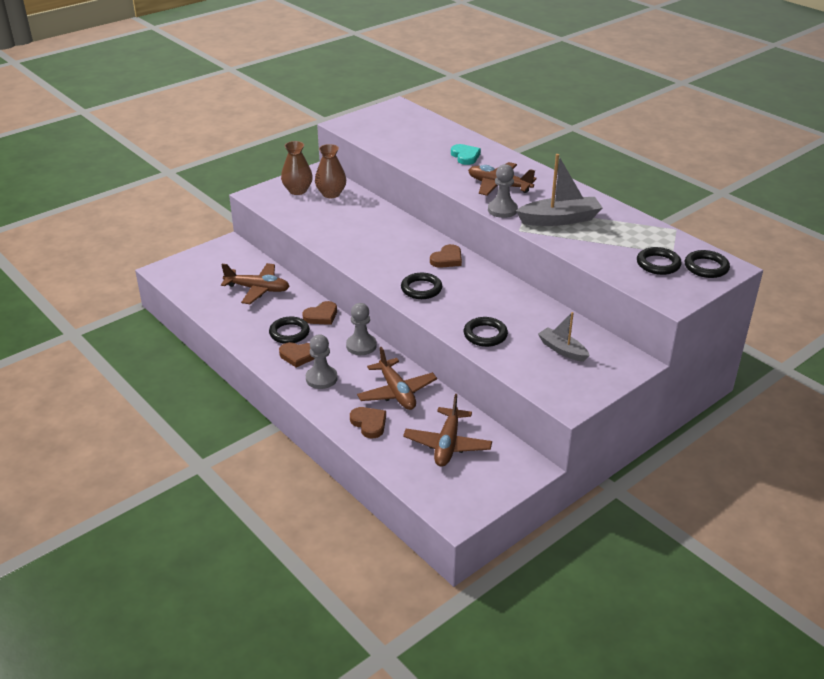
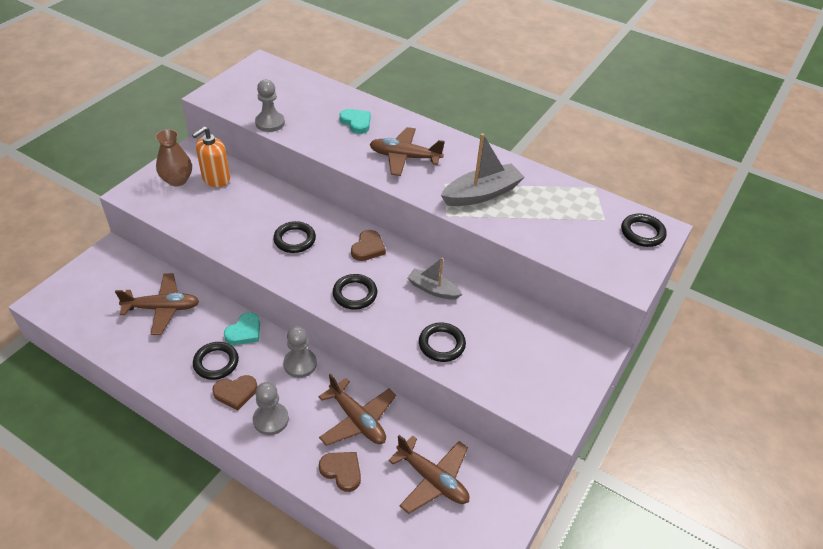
camera: 20 degrees left, 10 degrees up
(321, 316) = (244, 331): brown heart -> turquoise heart
(331, 194) = (216, 179): brown vase -> orange soap dispenser
(447, 444) = (432, 479): brown plane -> brown plane turned 45 degrees counterclockwise
(502, 210) = (420, 190): grey pawn -> grey pawn (270, 123)
(562, 350) = (524, 348): grey boat -> grey boat (433, 289)
(658, 264) = (597, 237): black ring -> black ring (294, 239)

